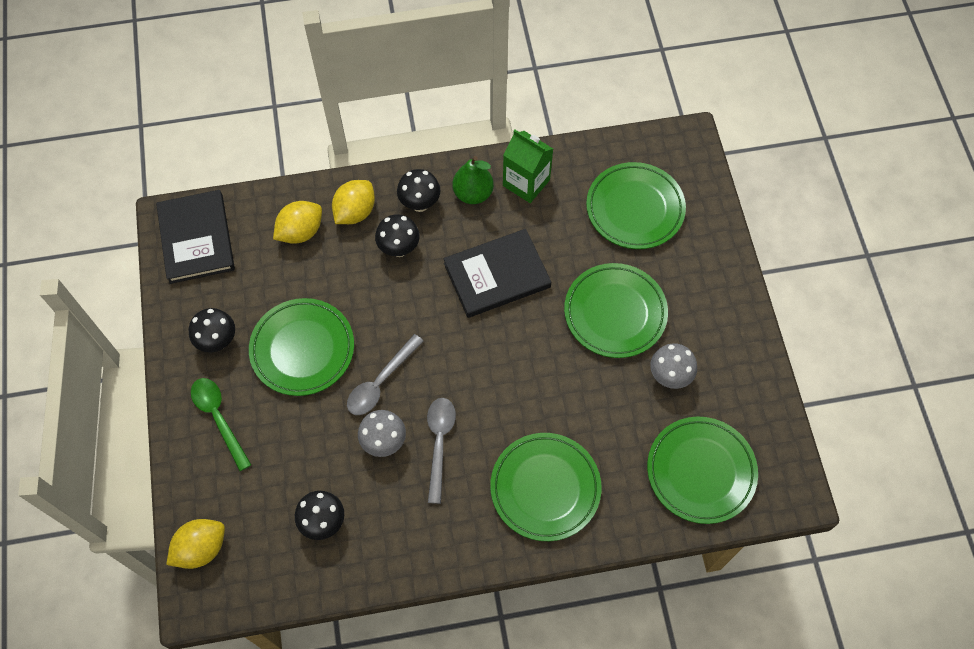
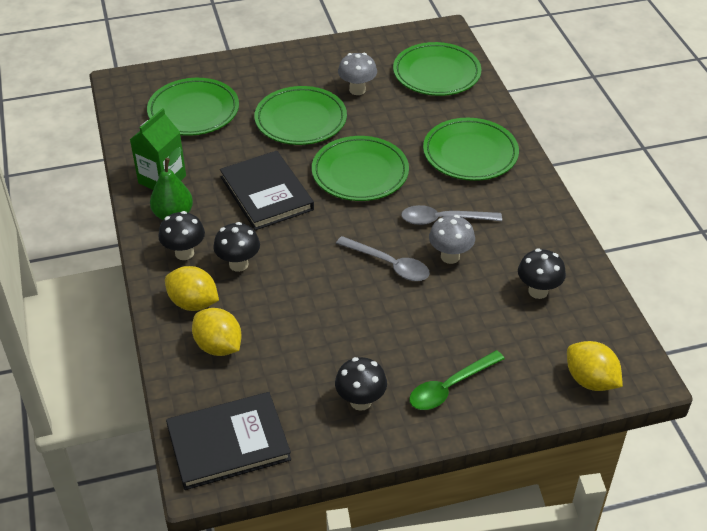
camera: 95 degrees left, 20 degrees down
(302, 349) = (361, 327): green plate -> green plate (360, 173)

